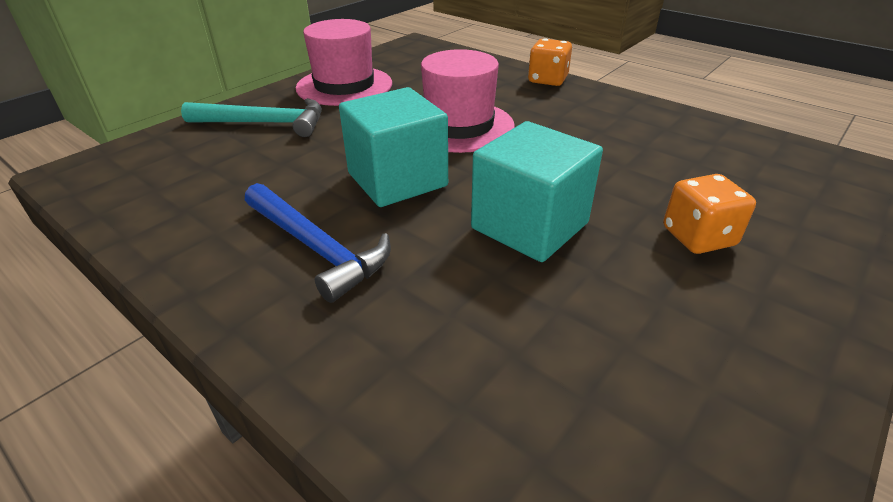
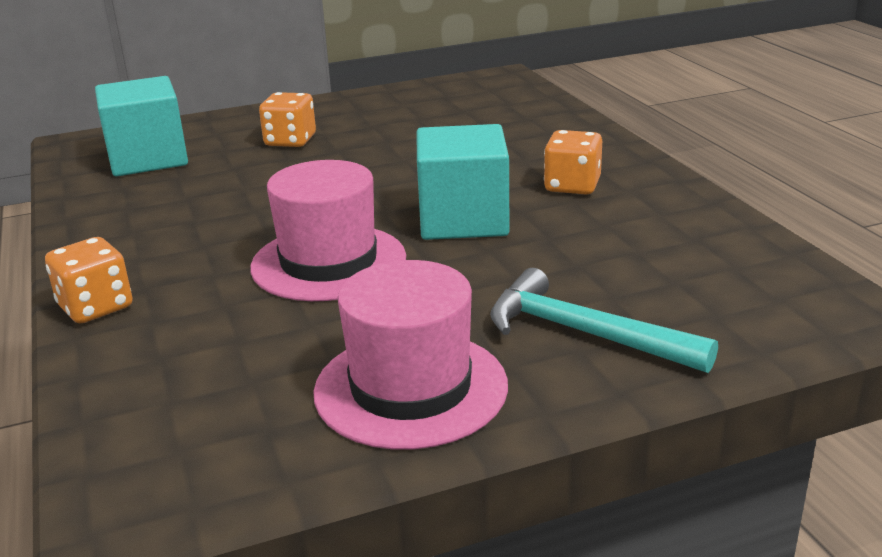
camera: 150 degrees left, 10 degrees down
(317, 248) = (572, 186): blue hammer -> orange dice
(529, 225) = (392, 167): turquoise cube -> turquoise cube (148, 159)

